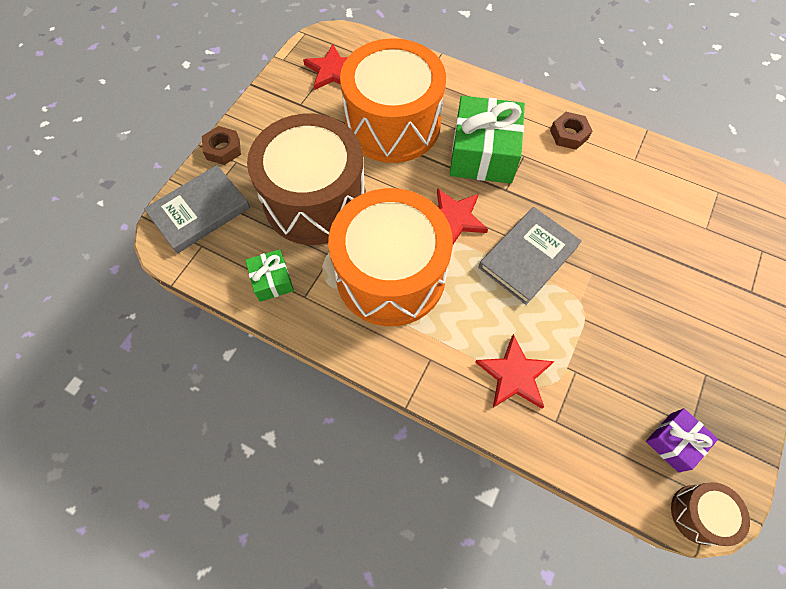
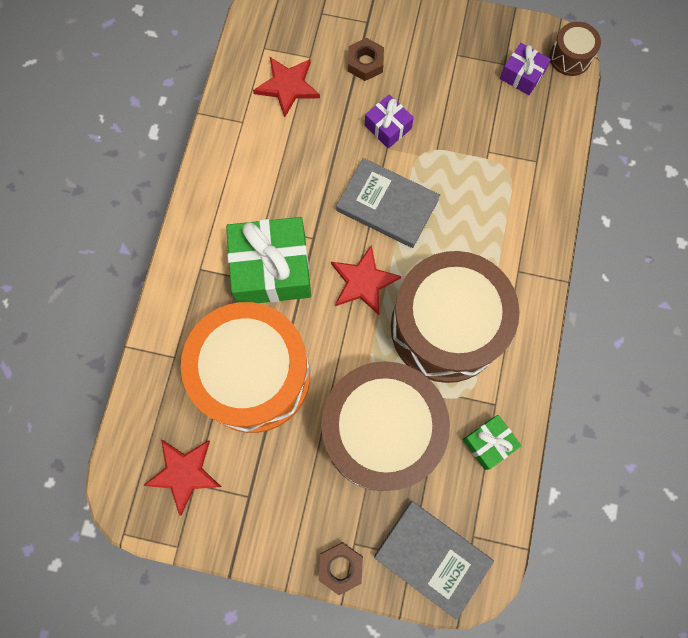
camera: 105 degrees left, 10 degrees up
(390, 275) = (446, 327): orange drum -> brown drum
(514, 375) = (508, 199): red star -> red star (287, 86)
(569, 134) = (224, 187): brown nut -> brown nut (365, 63)
(617, 279) = (388, 127): none -> purple gift

